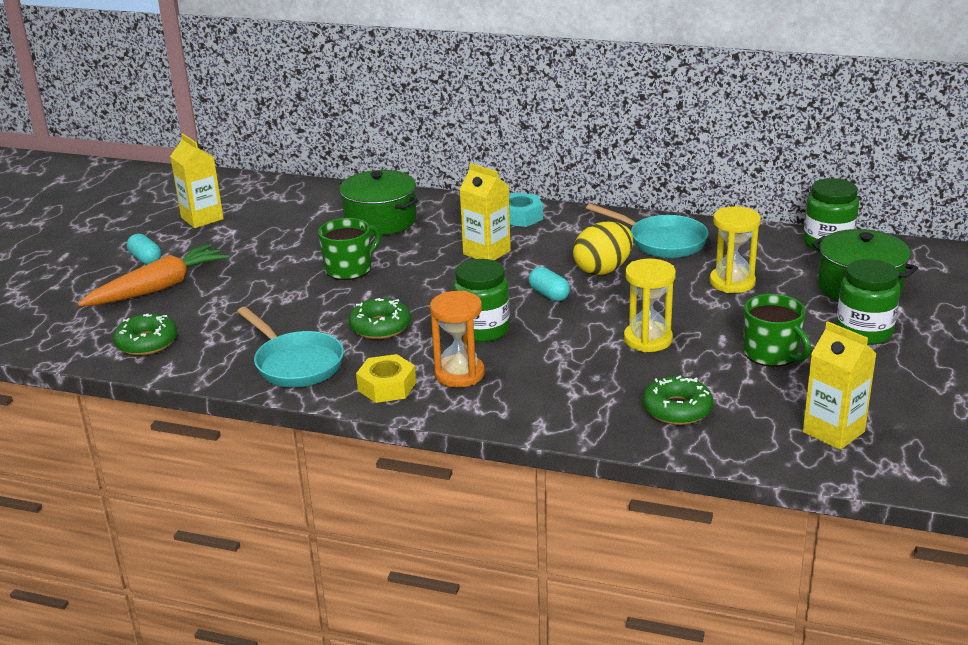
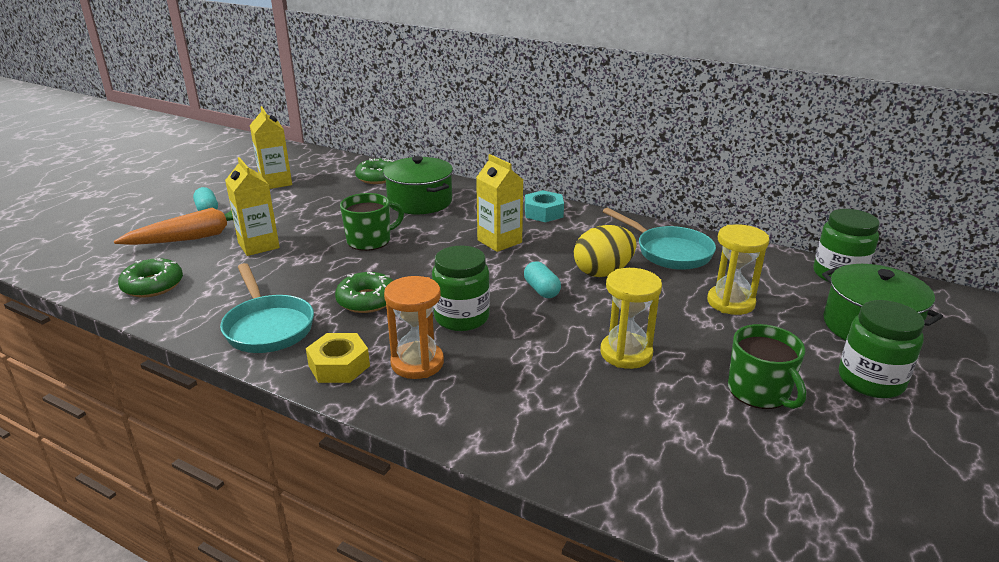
camera: 10 degrees right, 0 degrees up
(677, 409) = (635, 446): green donut -> green donut (378, 178)
(833, 432) = (821, 513): yellow carton -> yellow carton (258, 245)

